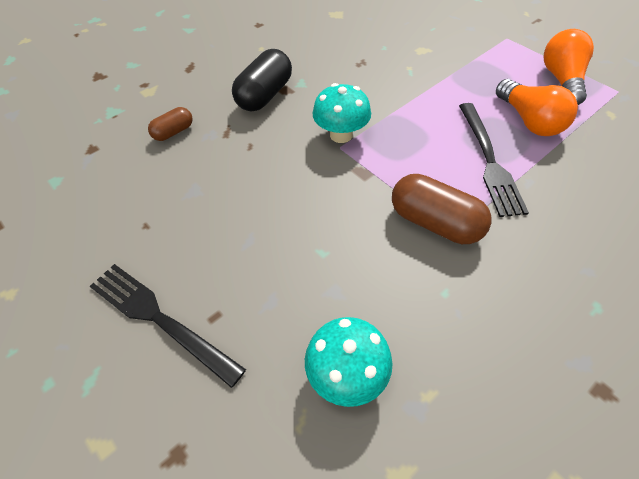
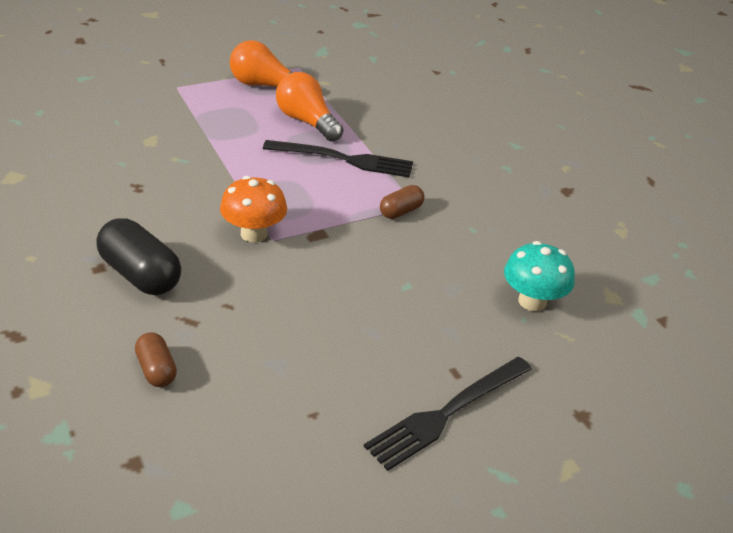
camera: 80 degrees left, 15 degrees down
(341, 135) = (254, 234): turquoise mushroom -> orange mushroom
(435, 222) = (401, 211): brown capsule -> brown capsule, size x0.56
(529, 121) = (307, 121): orange light bulb -> orange light bulb turned 120 degrees counterclockwise

